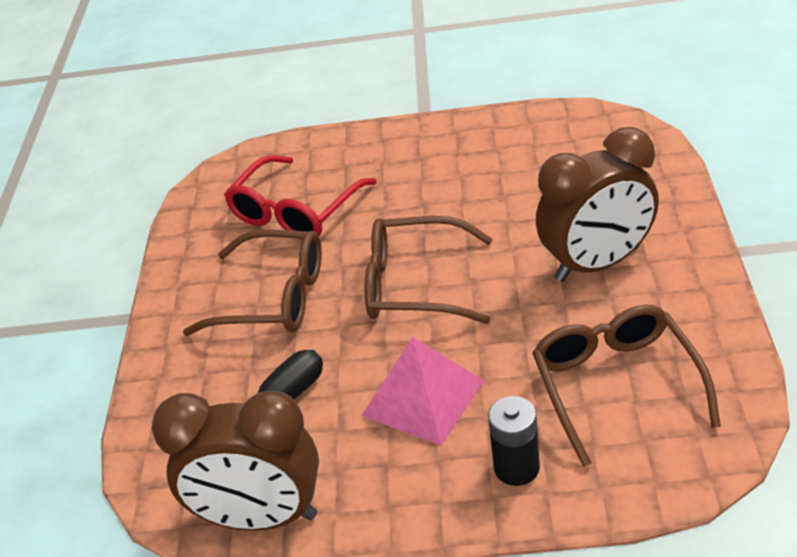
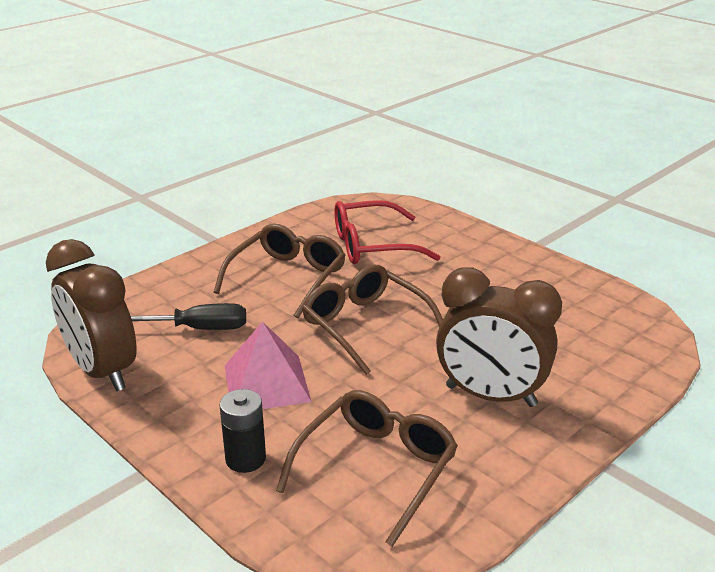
camera: 40 degrees right, 10 degrees down
(273, 297) = (287, 278): brown glasses -> brown glasses turned 120 degrees counterclockwise

